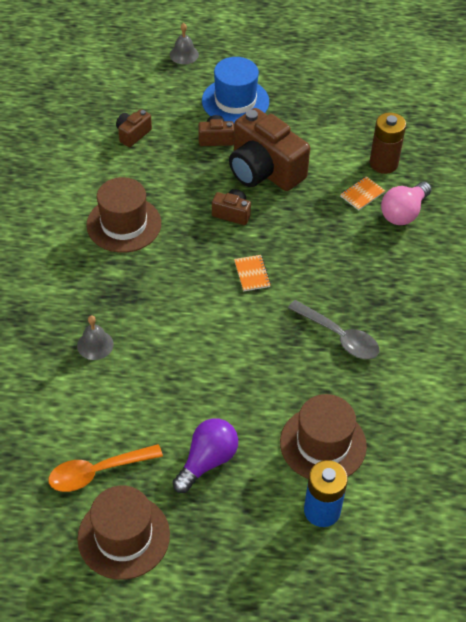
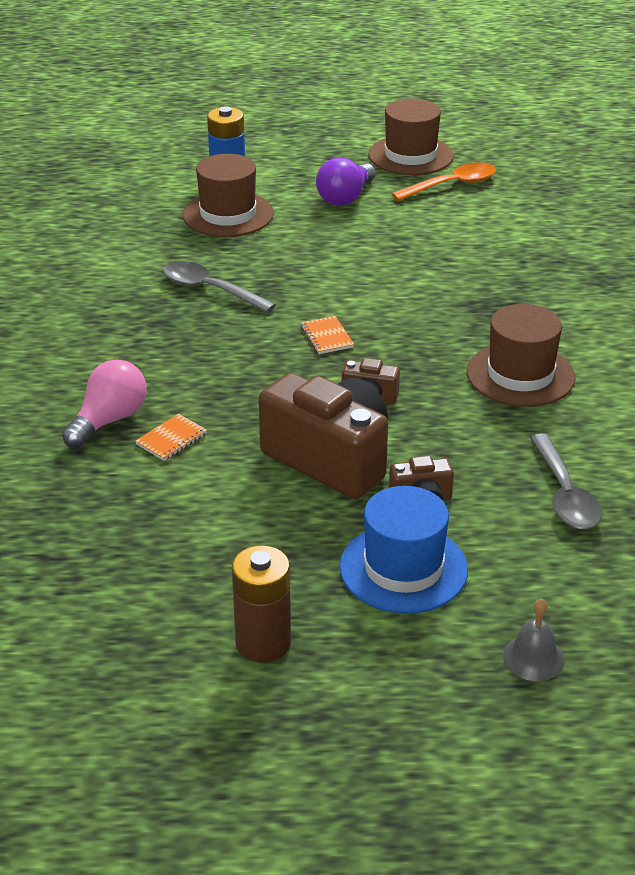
camera: 175 degrees right, 15 degrees down
(95, 345) = (499, 264): grey bell -> none
(133, 134) = (564, 494): brown camera -> grey spoon
(383, 163) = (132, 486): brown battery -> brown battery (263, 643)

